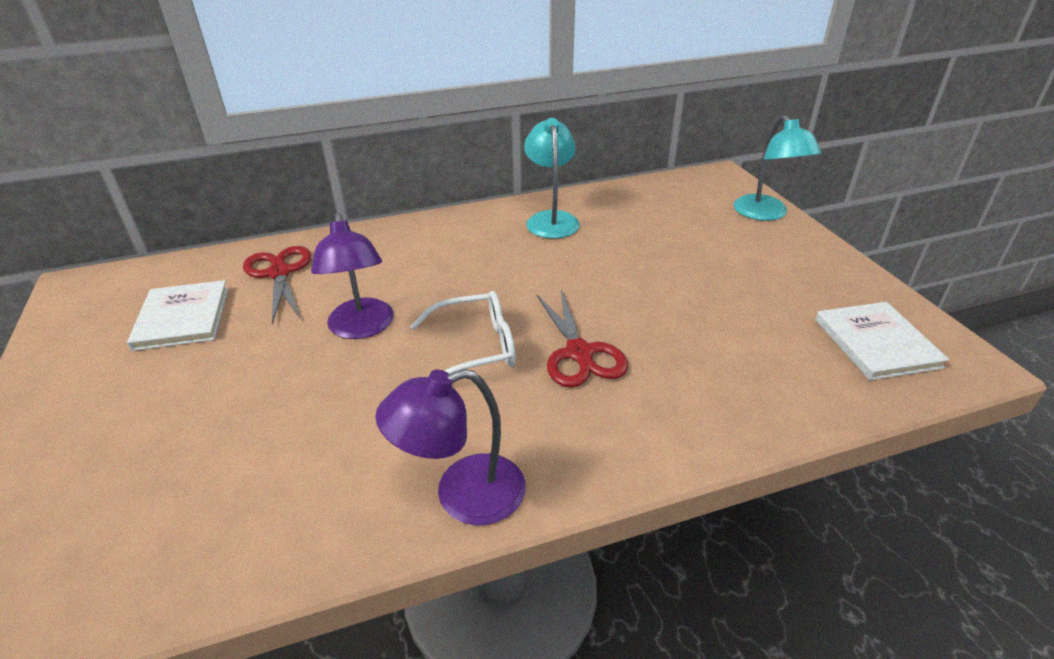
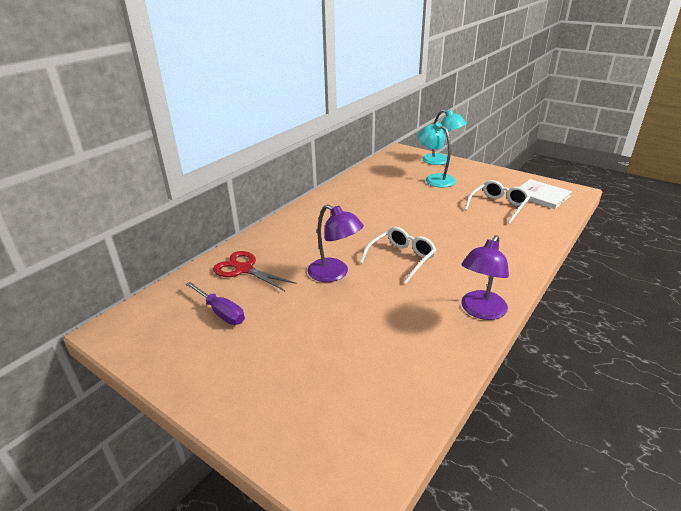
camera: 35 degrees left, 5 degrees down
(182, 318) = (221, 313): white book -> purple screwdriver
(551, 219) = (352, 193): turquoise lamp -> turquoise lamp (435, 179)
(579, 353) = (447, 242): red scissors -> none
(758, 329) = (498, 206): none -> white glasses

